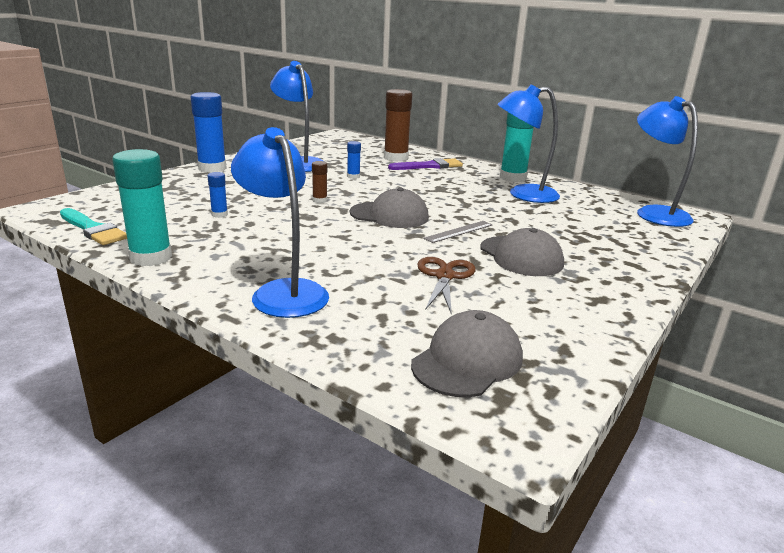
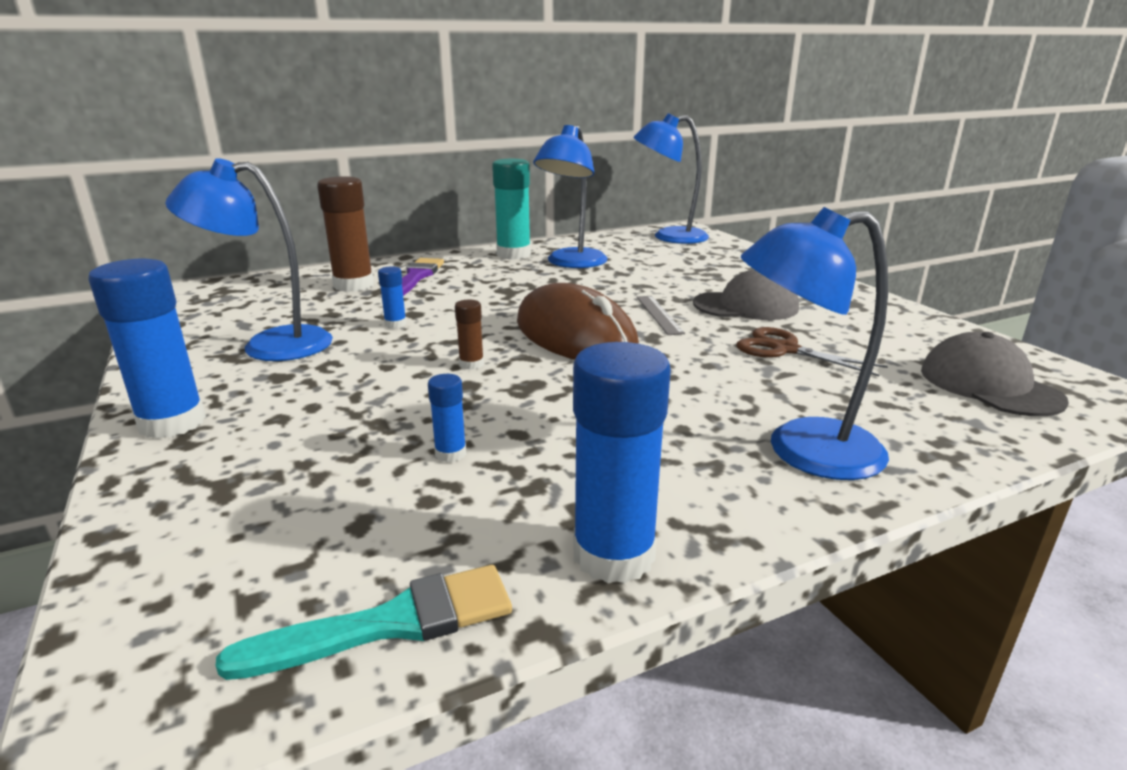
camera: 60 degrees left, 0 degrees up
(151, 257) = (613, 555): turquoise glue stick -> blue glue stick
(389, 215) = (575, 335): grey cap -> brown mouse

